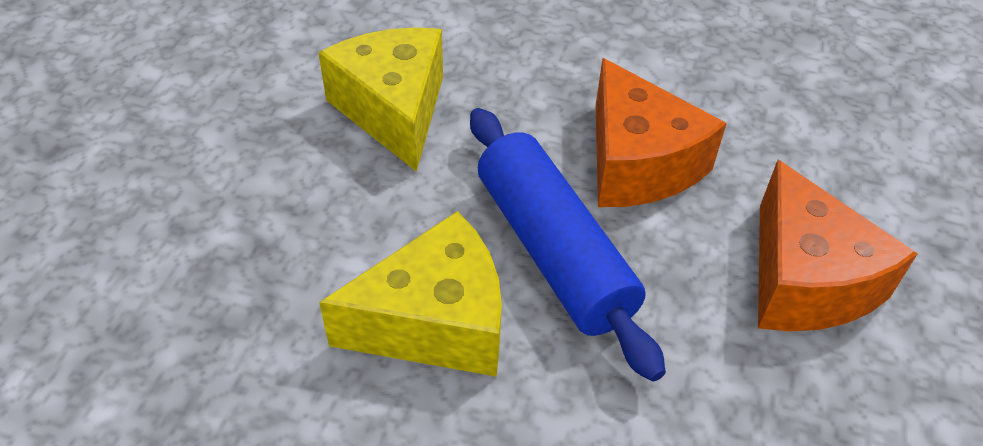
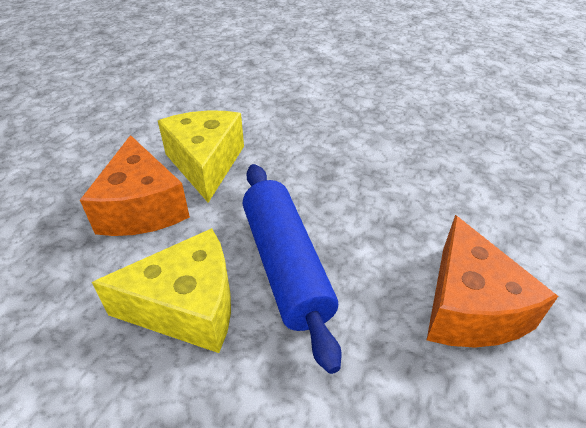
camera: 10 degrees right, 5 degrees down
(638, 163) = (360, 211): orange cheese -> orange cheese (142, 207)

